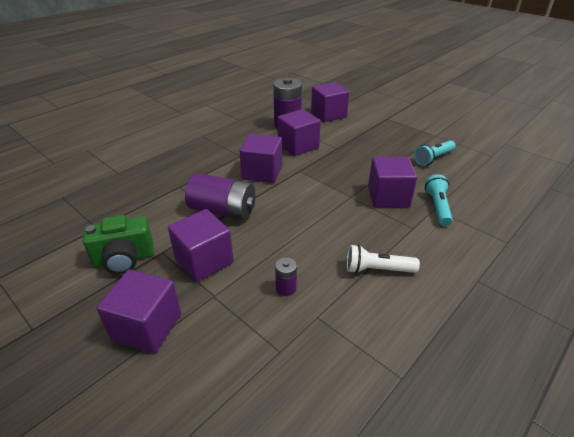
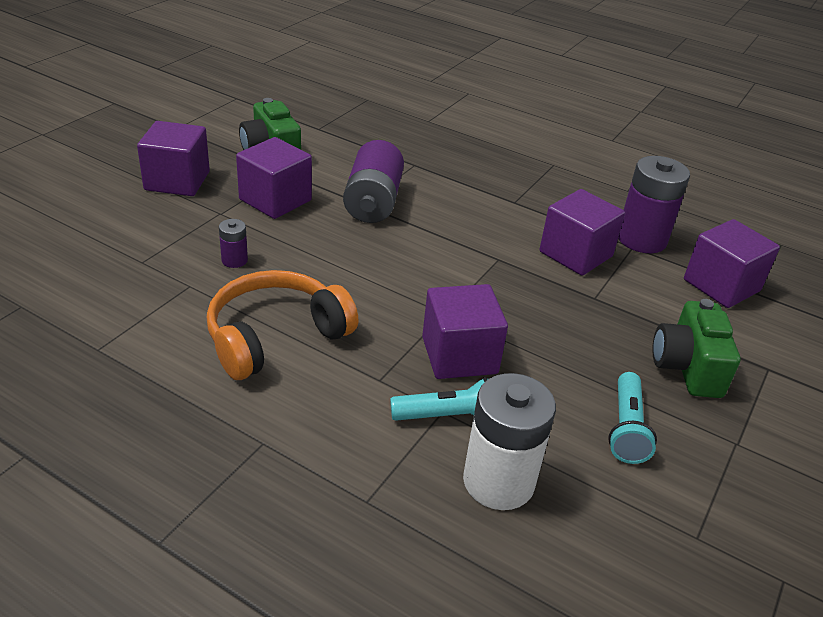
camera: 75 degrees right, 0 degrees up
(262, 172) = (476, 225): purple cube -> none
(377, 269) = (275, 336): white flashlight -> orange headphones
(389, 135) = (687, 368): none -> green camera
(433, 158) = (626, 428): turquoise flashlight -> turquoise flashlight turned 120 degrees counterclockwise
(478, 198) = (498, 481): none -> white battery

